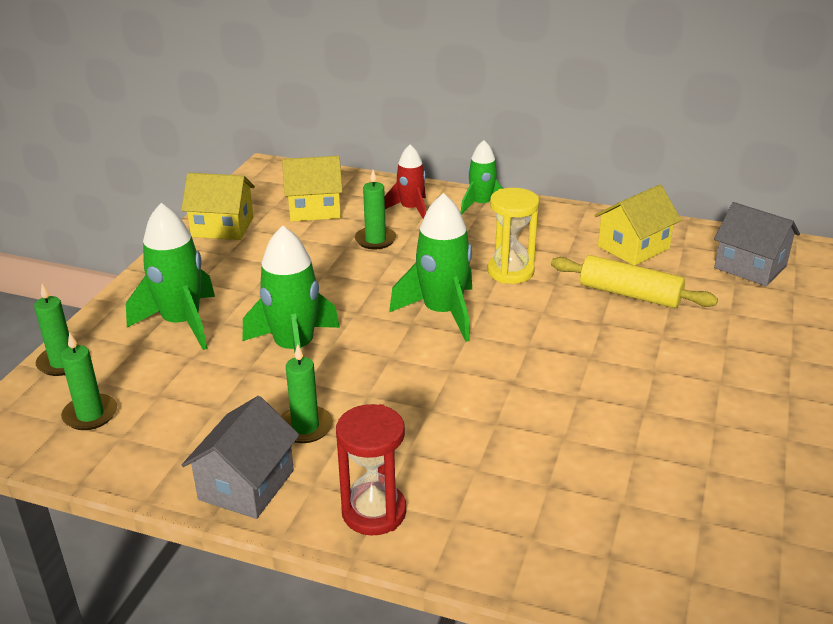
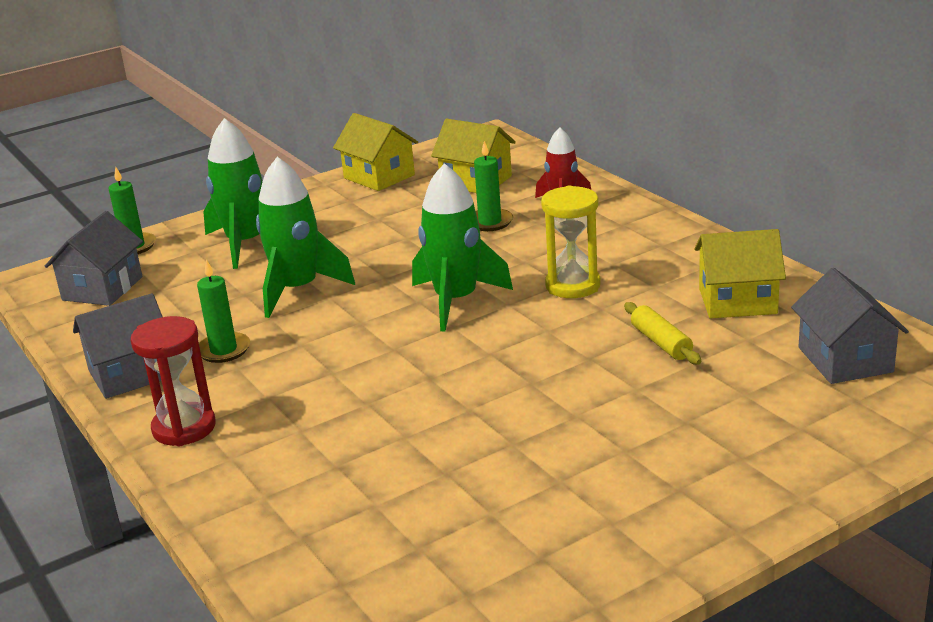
camera: 40 degrees right, 5 degrees down
(90, 415) = (102, 288): green candle -> grey house
(481, 205) = (639, 217): green rocket -> none
(630, 294) = (661, 342): yellow rolling pin -> yellow rolling pin, size x0.64

